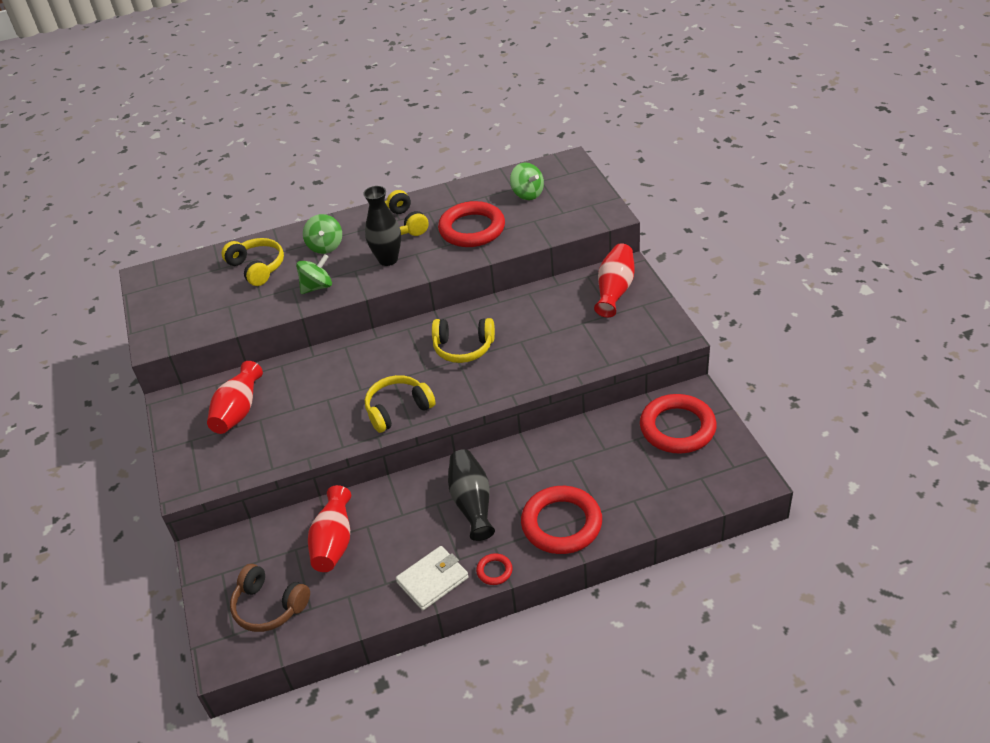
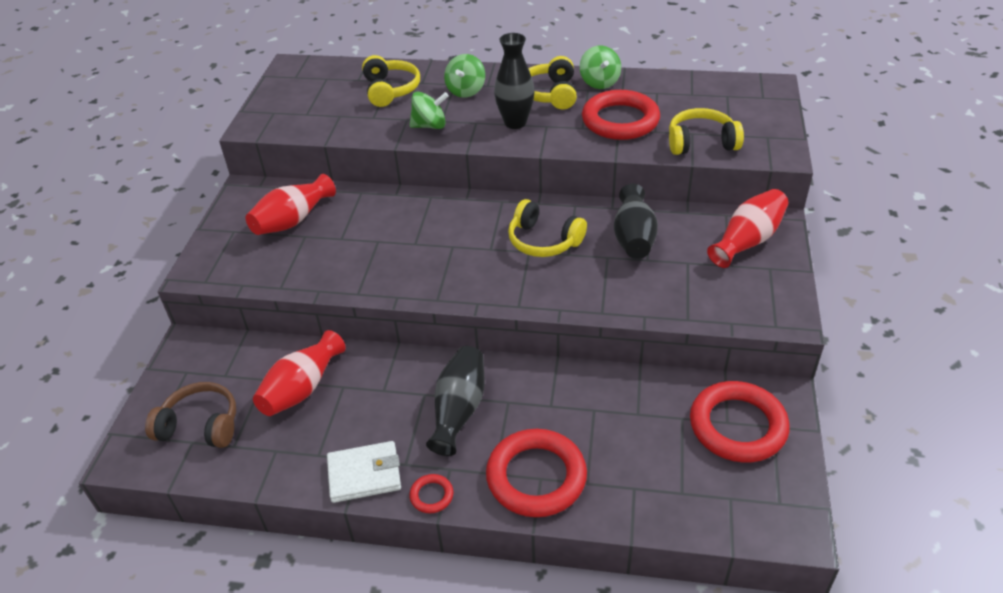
camera: 25 degrees right, 0 degrees up
(269, 606) = (200, 425): brown headphones -> brown headphones turned 135 degrees clockwise
(398, 409) = (435, 278): yellow headphones -> yellow headphones (701, 142)
(527, 194) = (703, 104): green spinning top -> green spinning top (599, 82)
(530, 319) = (633, 237): none -> black vase

